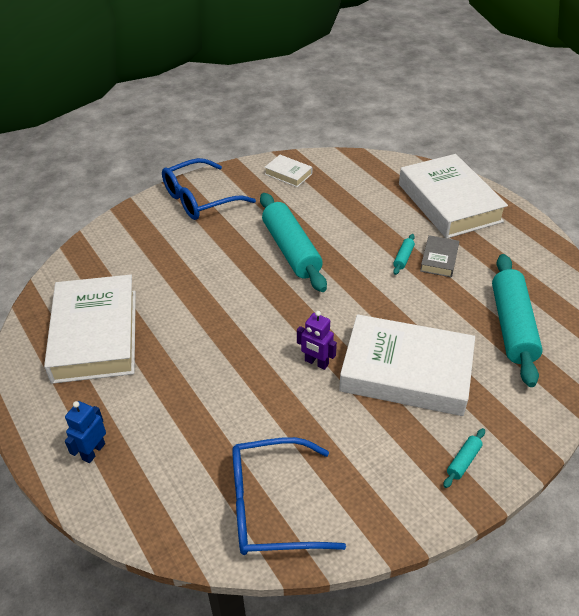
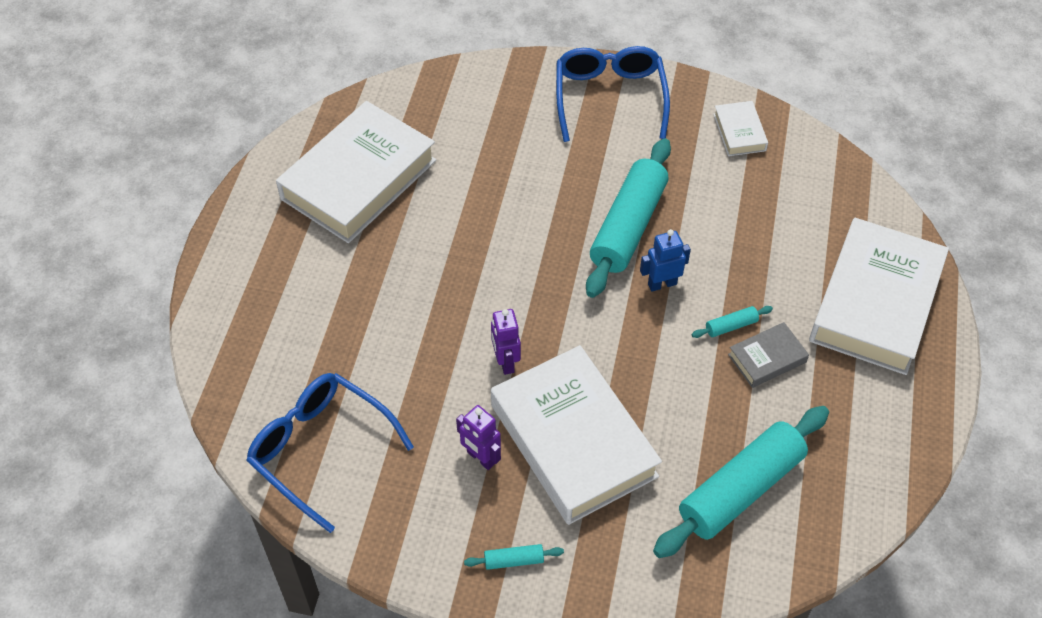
camera: 45 degrees right, 10 degrees up
(93, 451) = (249, 287): blue robot -> blue robot (662, 284)
(199, 199) = (609, 98): blue glasses -> blue glasses turned 75 degrees clockwise
(371, 424) = (480, 458): none -> purple robot

